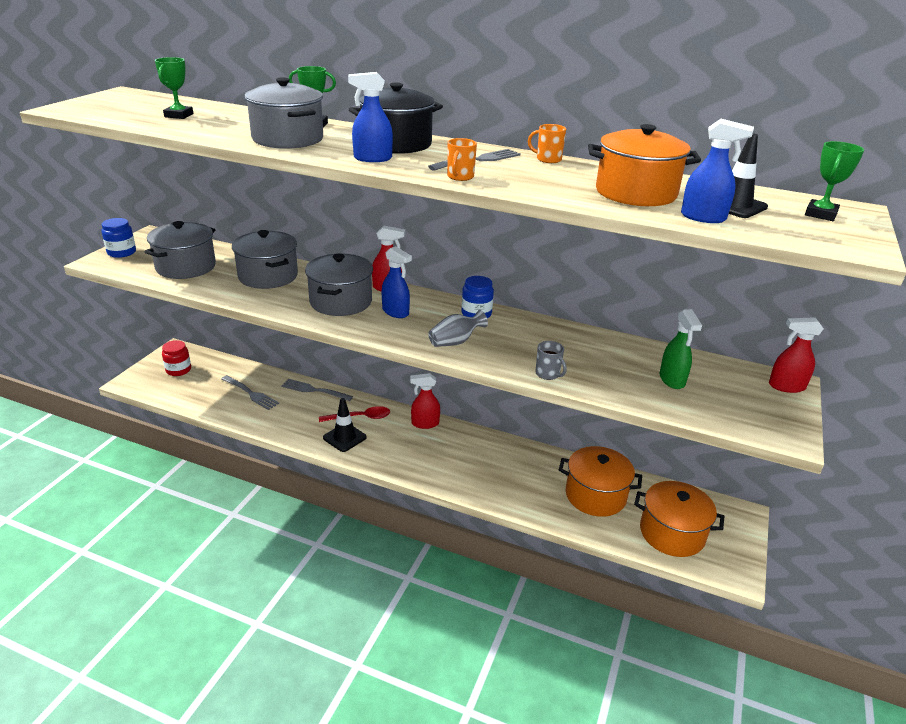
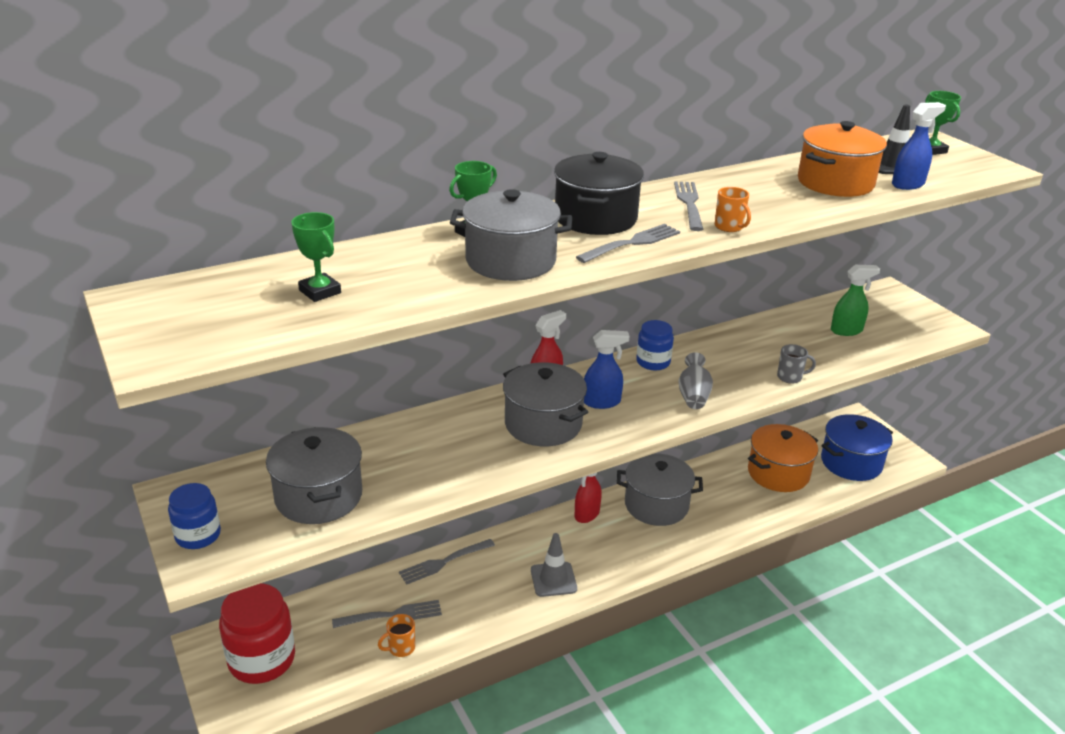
camera: 50 degrees left, 0 degrees up
(178, 370) = (262, 659): red jar -> red jar, size x1.74
(268, 276) = (423, 446): grey pot -> grey pot (656, 505)
(344, 437) = (553, 579): black traffic cone -> grey traffic cone
(360, 417) = (530, 552): red spoon -> none
(372, 158) = (631, 243): blue spray bottle -> grey fork
(548, 159) = (718, 179): orange mug -> orange mug (401, 648)
(672, 380) = (846, 330): green spray bottle -> green spray bottle turned 45 degrees counterclockwise
(672, 533) = (851, 462): orange pot -> blue pot
(786, 386) = (893, 294): red spray bottle -> none

